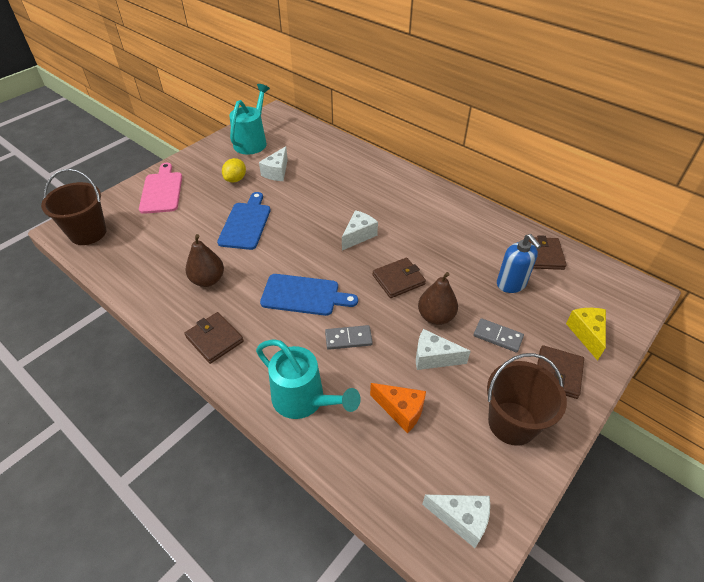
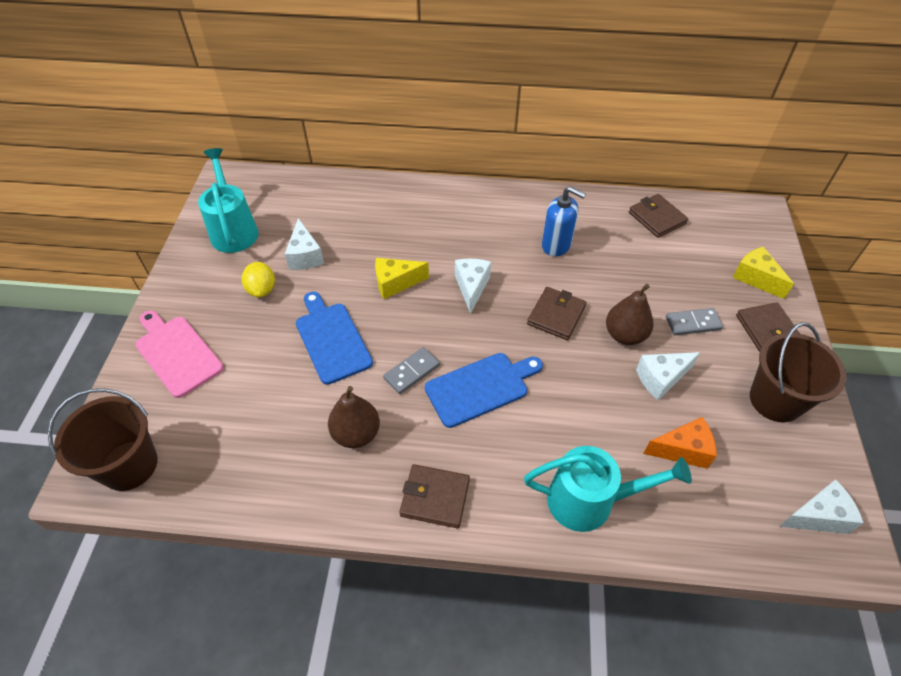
camera: 35 degrees left, 5 degrees up
(313, 211) = (395, 283): none -> yellow cheese
(348, 339) = (569, 408): grey domino -> grey domino (412, 372)
(511, 284) = (657, 262): blue soap dispenser -> blue soap dispenser (556, 245)

